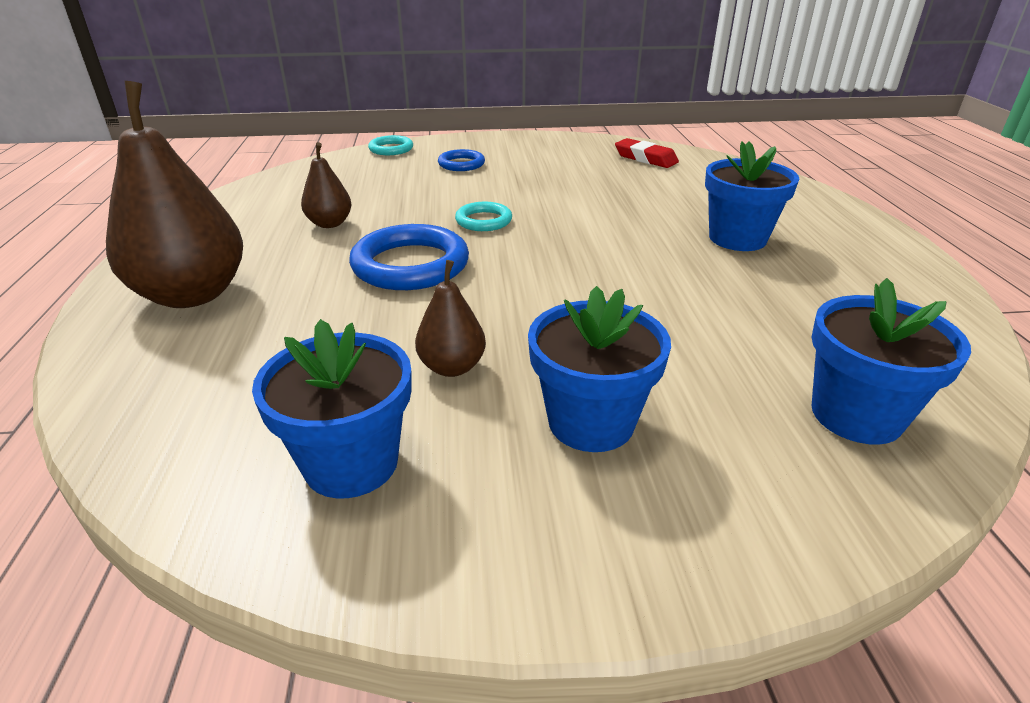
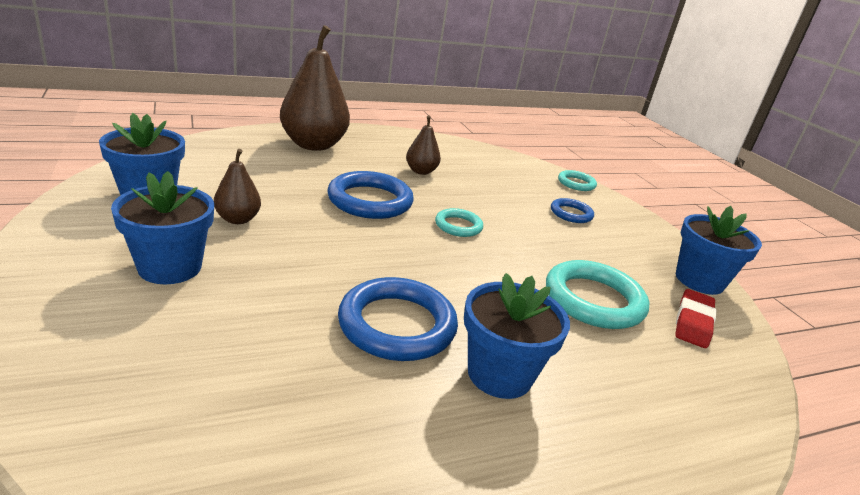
camera: 70 degrees right, 5 degrees down
(621, 185) = (593, 300): none -> turquoise ring
(681, 274) = (397, 325): none -> blue ring
(856, 415) = (152, 404): blue flower pot -> blue flower pot (699, 280)

